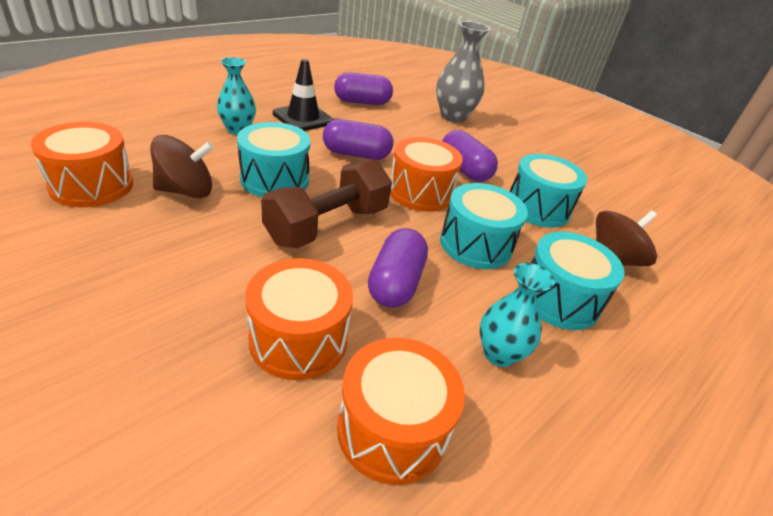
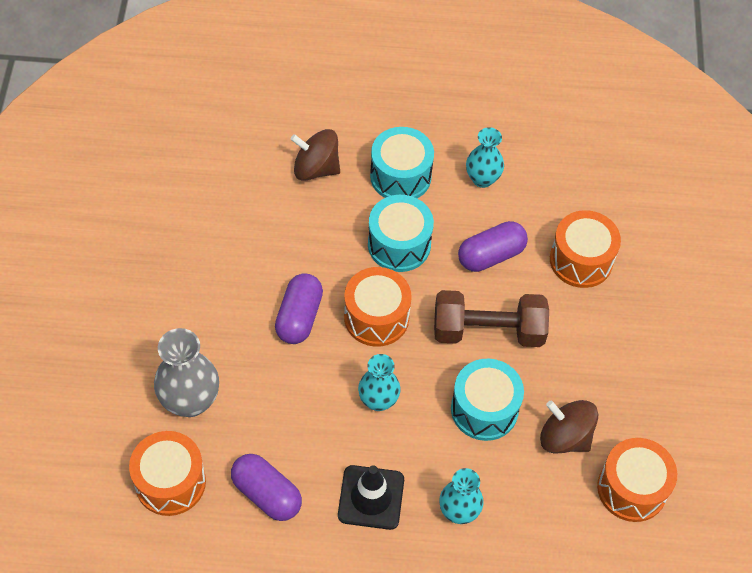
camera: 130 degrees left, 20 degrees up
(356, 154) = (378, 400): purple capsule -> turquoise vase
(392, 429) = (575, 189): orange drum -> orange drum (170, 482)
(537, 208) = (298, 239): turquoise drum -> none

